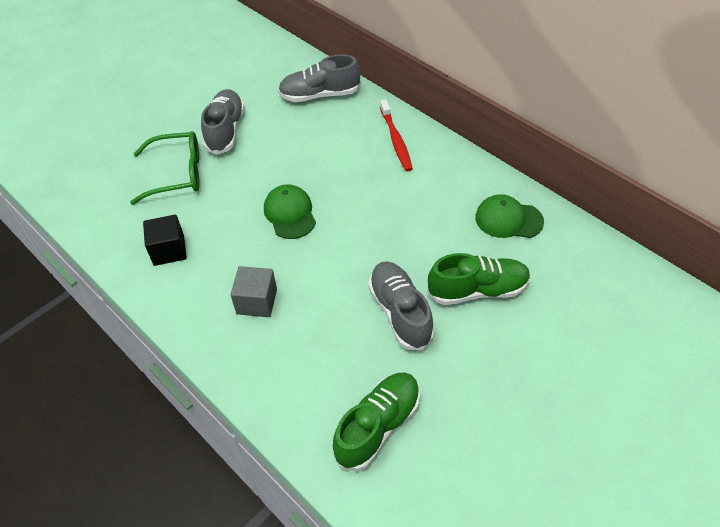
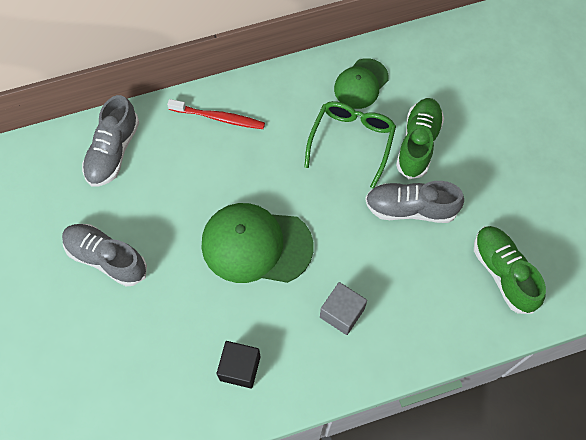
camera: 65 degrees left, 15 degrees up
(177, 174) = (140, 327): green glasses -> green glasses (351, 141)
(290, 213) = (256, 245): green cap -> green cap, size x1.68

